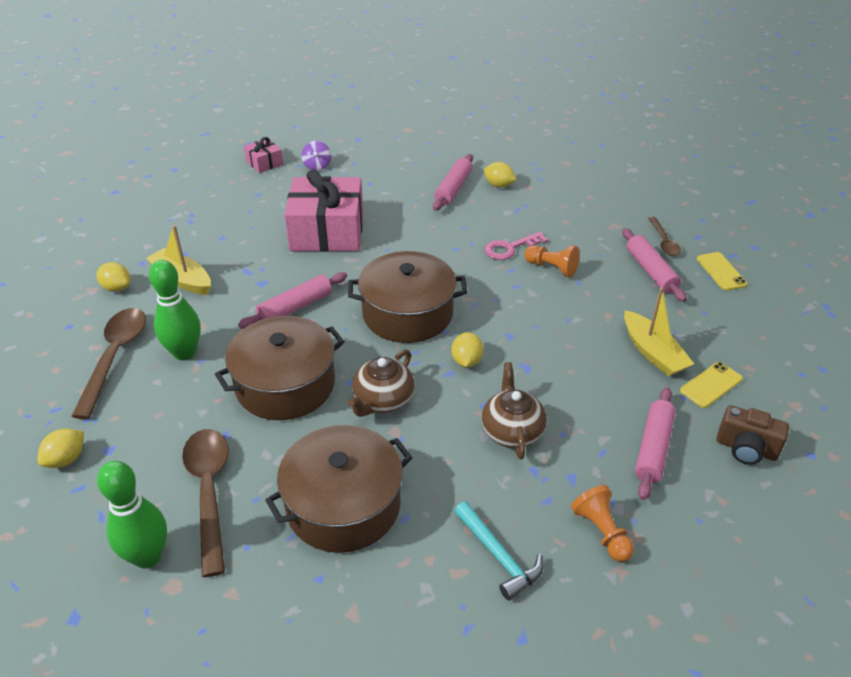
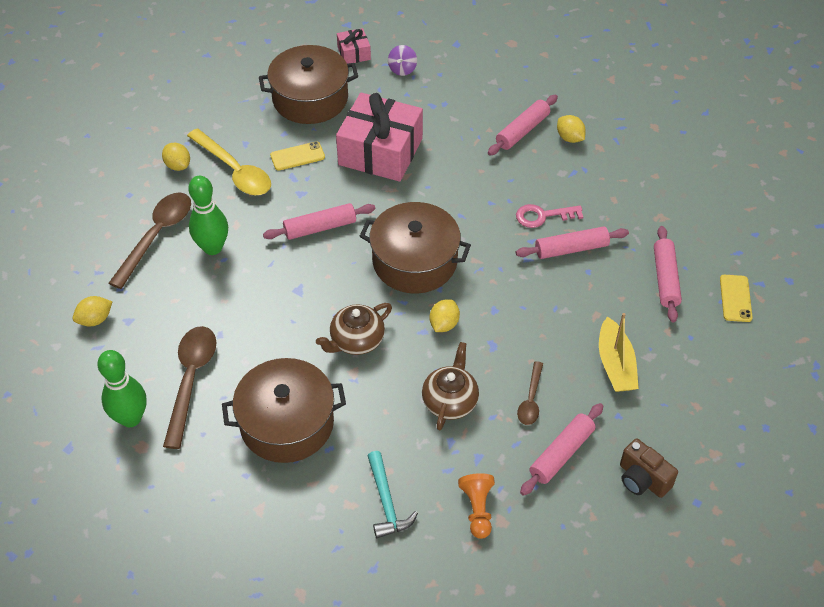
camera: 20 degrees right, 10 degrees up
(182, 279) = (235, 171): yellow boat -> yellow spoon
(285, 385) = (283, 302): brown pot -> brown pot (310, 98)
(552, 268) = (571, 249): orange pawn -> pink rolling pin
(664, 242) = (699, 249): brown spoon -> brown spoon (530, 400)
(711, 385) = (649, 412): yellow phone -> yellow phone (297, 156)

